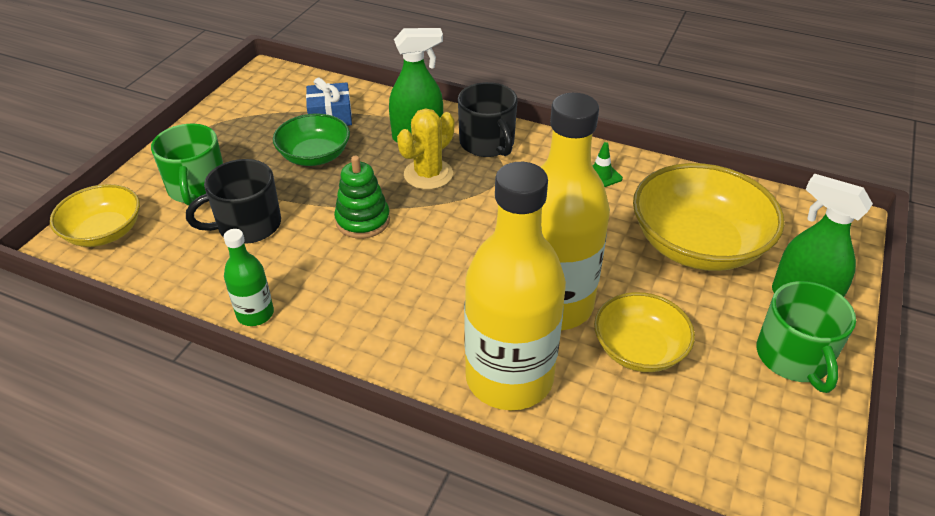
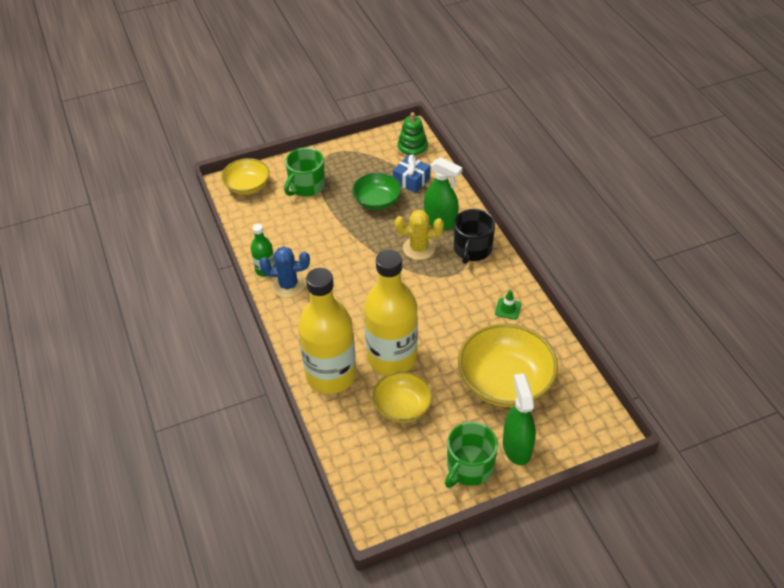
camera: 45 degrees right, 5 degrees up
(247, 225) = (307, 222): black mug -> none
(313, 311) = (288, 285): none -> blue cactus
(363, 220) = (358, 253): green stacking toy -> green stacking toy (412, 148)

